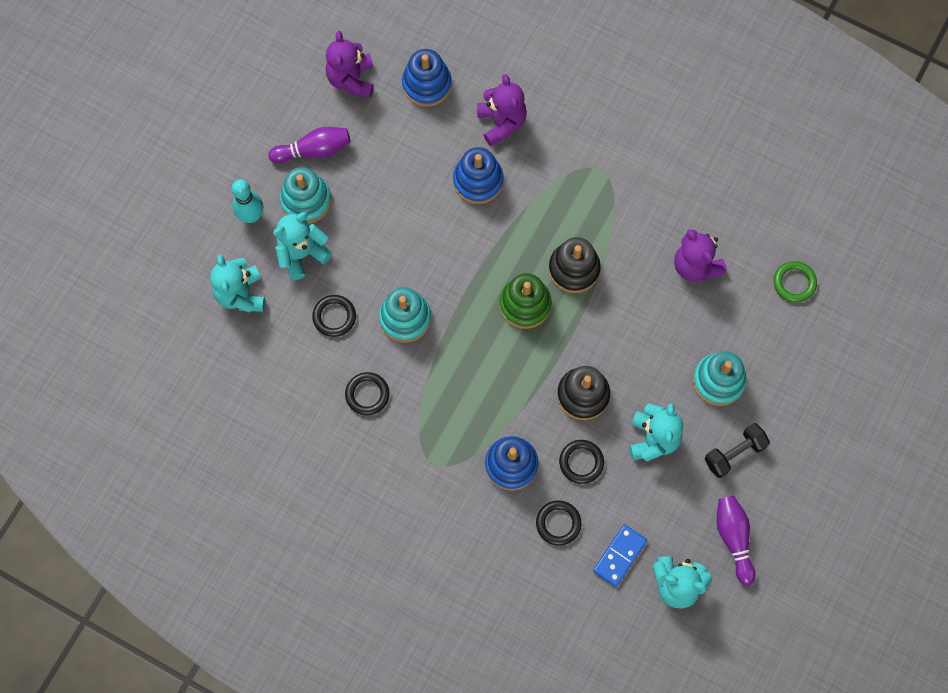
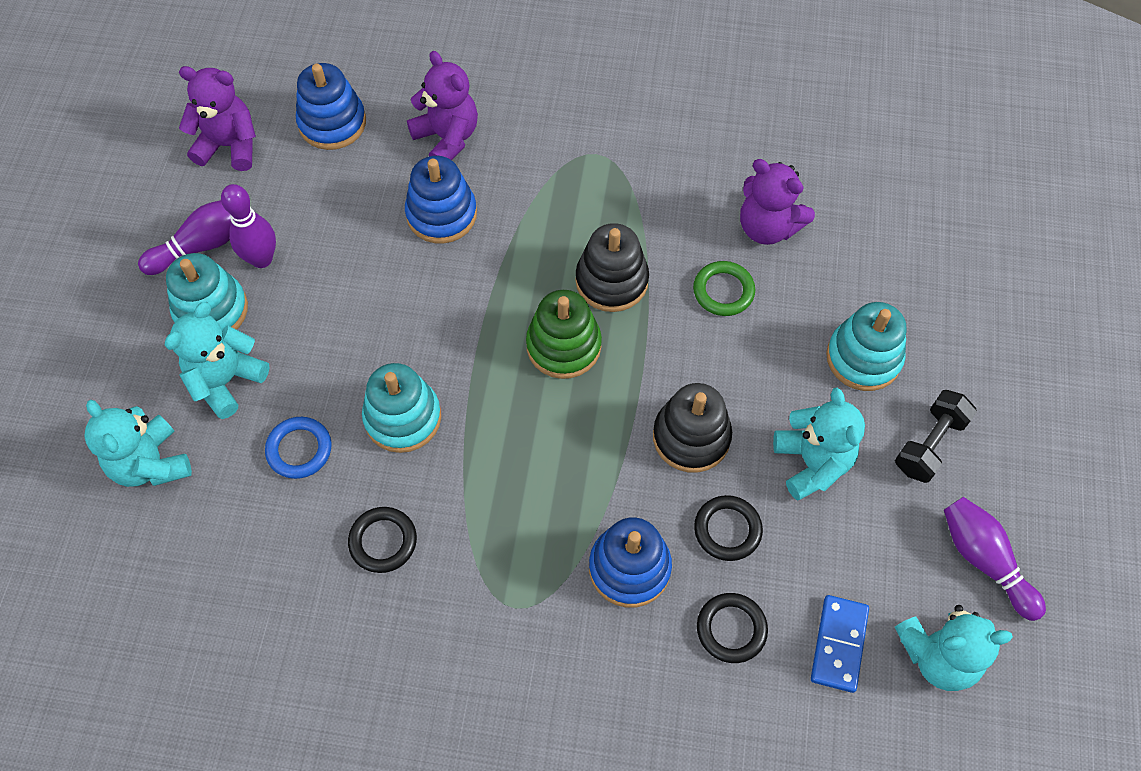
camera: 20 degrees left, 10 degrees down
(251, 216) = (137, 354): turquoise bowling pin -> none
(334, 317) = (299, 449): black ring -> blue ring
(349, 174) = (261, 259): none -> purple bowling pin
(351, 79) = (229, 146): purple teddy bear -> purple teddy bear turned 120 degrees clockwise
(794, 283) = (901, 208): green ring -> green ring (723, 291)

